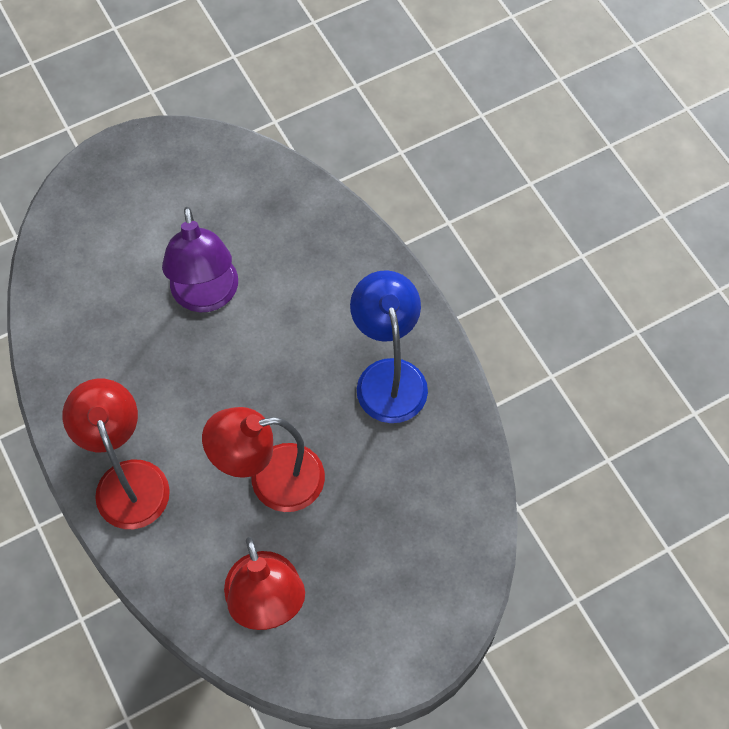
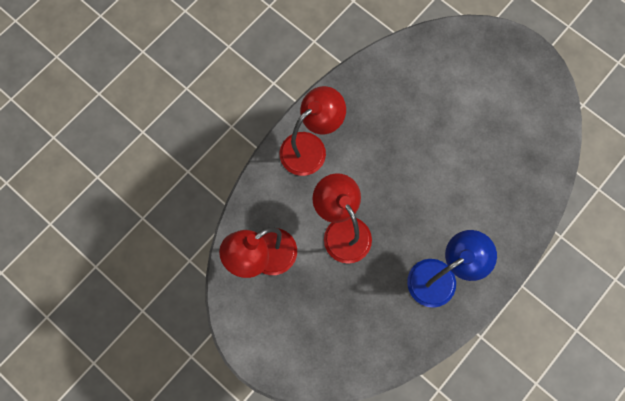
camera: 70 degrees right, 10 degrees up
(206, 296) = (447, 143): purple lamp -> none

